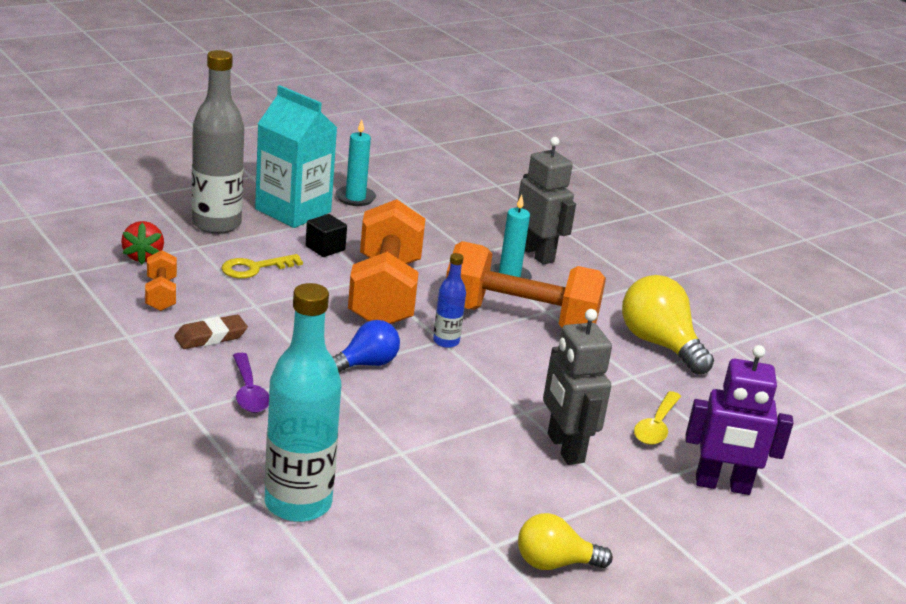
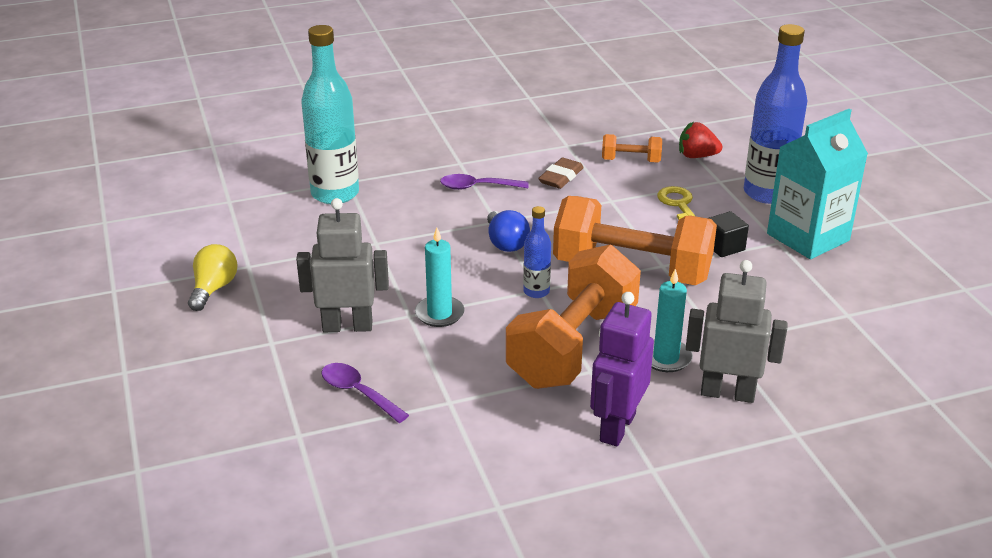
camera: 110 degrees right, 5 degrees up
(211, 337) = (561, 177): brown eraser -> brown eraser turned 45 degrees clockwise
(216, 224) = (767, 193): grey bottle -> blue bottle
(355, 198) = (851, 280): turquoise candle -> turquoise candle (439, 314)
(537, 254) = (727, 393): grey robot -> grey robot turned 150 degrees counterclockwise
(656, 426) = (358, 393): yellow spoon -> purple spoon
(659, 344) = (507, 441): yellow light bulb -> none
(722, 485) = (253, 410): purple robot -> purple robot (617, 427)

